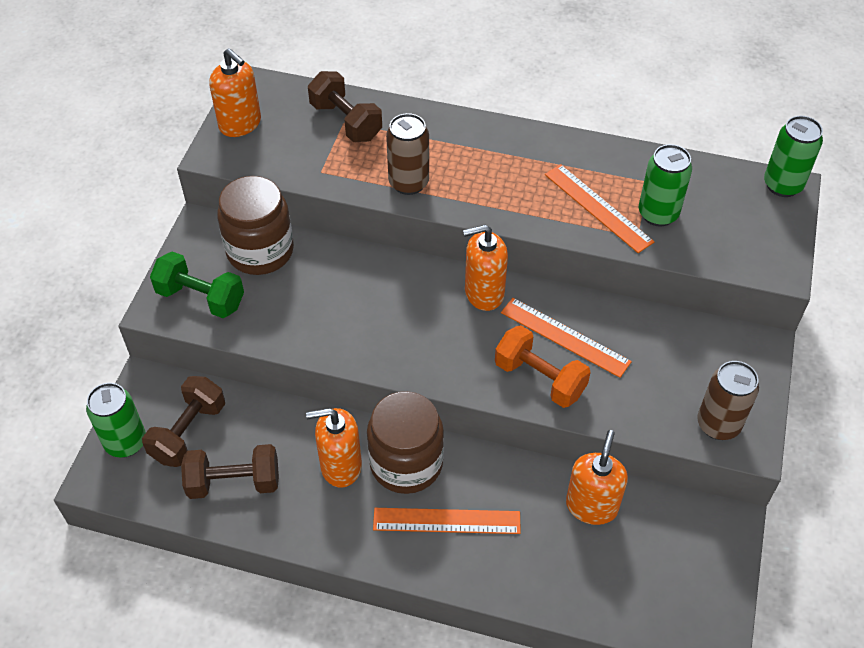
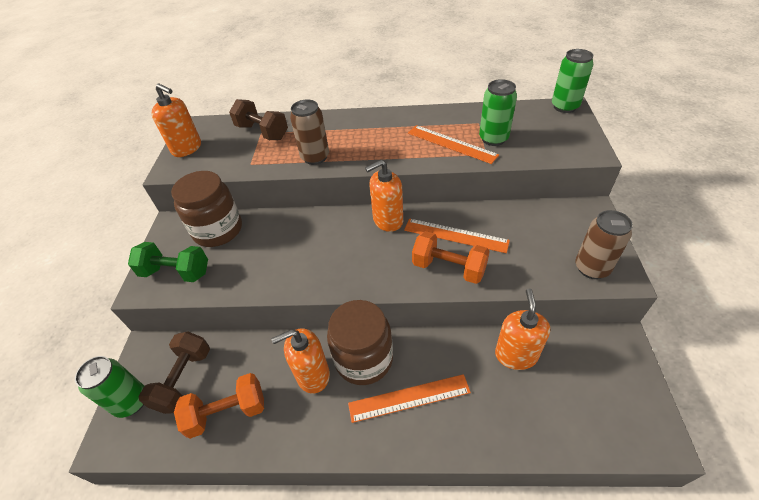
camera: 10 degrees left, 5 degrees down
(234, 482) = (227, 412): brown dumbbell -> orange dumbbell

